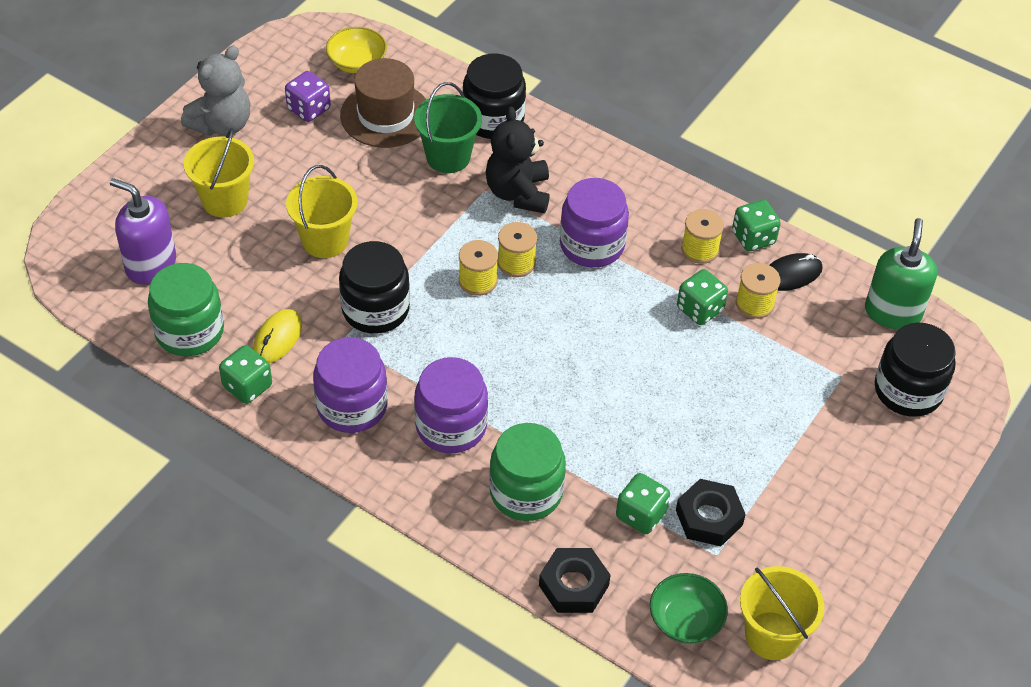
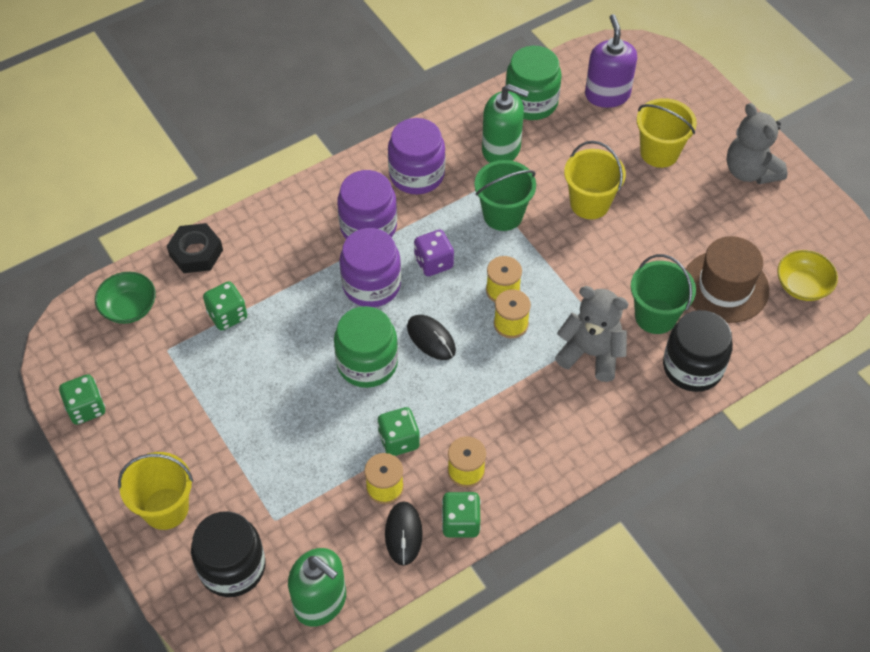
camera: 115 degrees right, 5 degrees up
(151, 265) = (607, 95): purple soap dispenser -> purple soap dispenser turned 60 degrees counterclockwise
(247, 386) = (464, 121): green dice -> green dice (86, 408)
(277, 338) = (501, 149): yellow mouse -> green soap dispenser
(309, 109) = (750, 234): purple dice -> purple dice (433, 262)
(375, 309) = (503, 215): black jar -> green bucket
(518, 193) = (591, 353): black teddy bear -> grey teddy bear
(526, 492) = (287, 252): green jar -> green jar (367, 363)
(569, 321) = (431, 339): none -> black mouse
(592, 245) = (507, 387): purple jar -> purple jar (371, 285)
(709, 517) = (199, 358): black nut -> none
(771, 635) = (84, 355): yellow bucket -> yellow bucket (165, 508)

